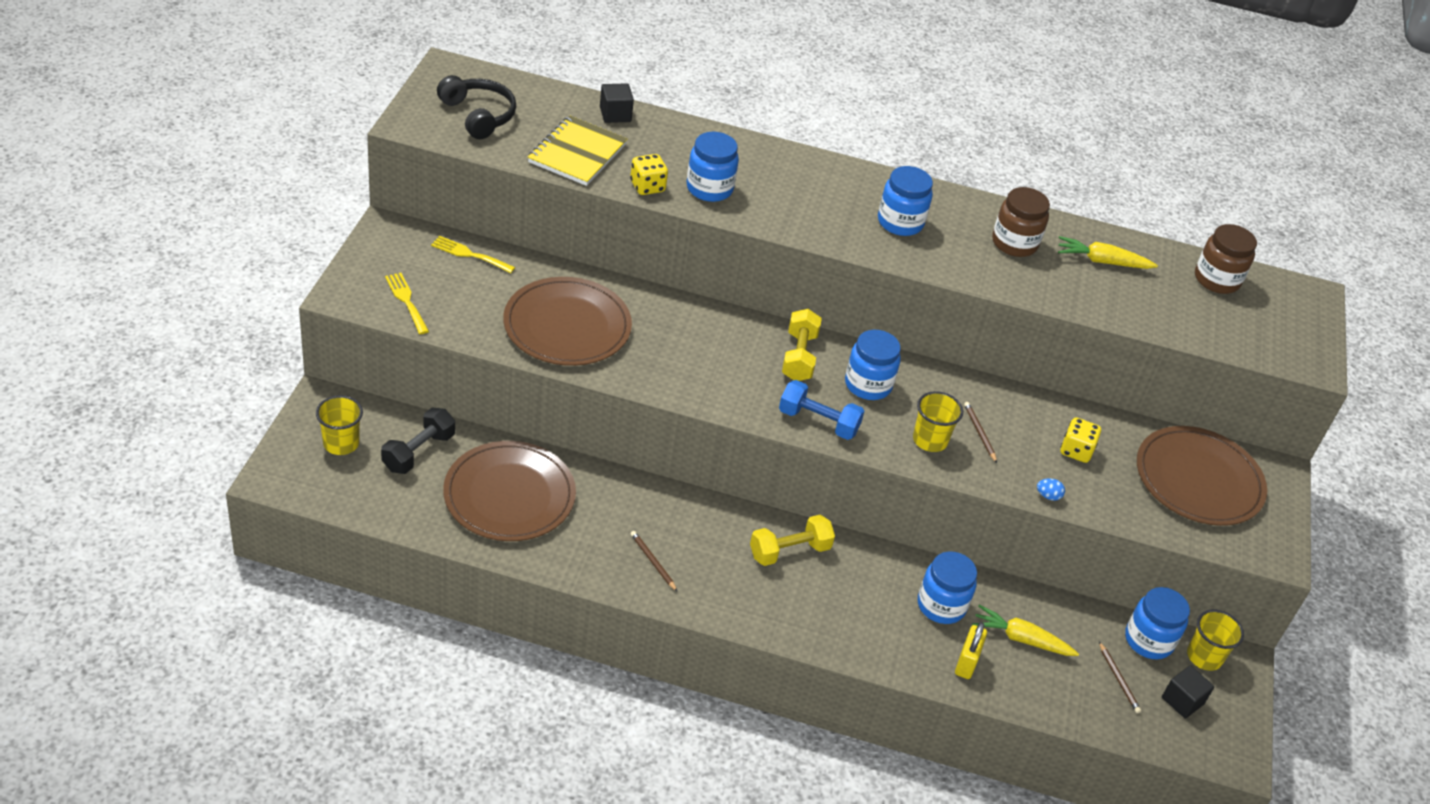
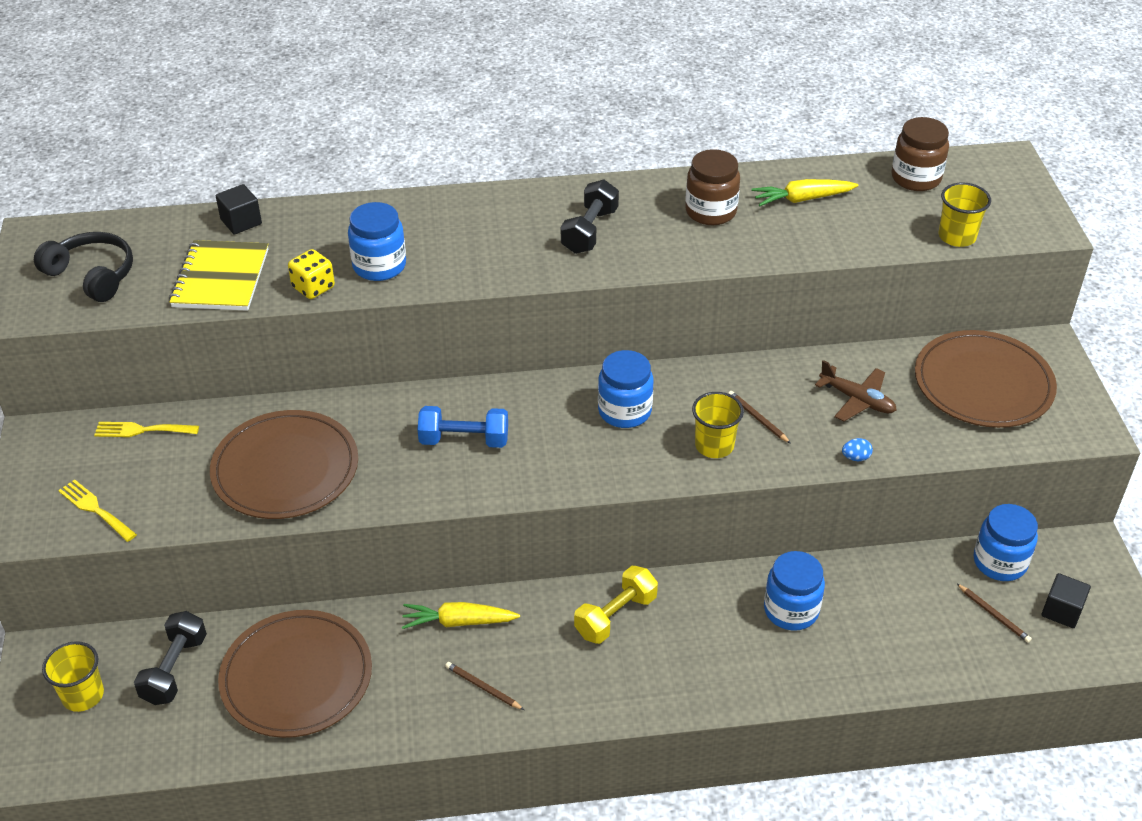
camera: 15 degrees left, 0 degrees up
(799, 357) = (541, 409): yellow dumbbell -> none
(818, 422) = (595, 471): blue dumbbell -> blue dumbbell (464, 440)
(900, 222) = (589, 231): blue jar -> black dumbbell
(966, 662) = (845, 660): yellow padlock -> none
(1021, 639) = (883, 612): yellow carrot -> yellow carrot (459, 622)
(1076, 451) = (857, 400): yellow dice -> brown plane
(1204, 657) = (1057, 557): yellow cup -> yellow cup (957, 236)

